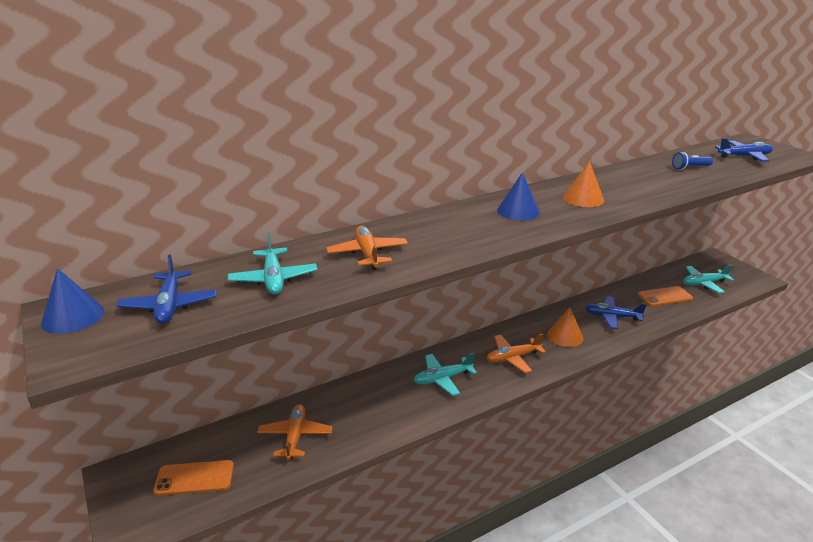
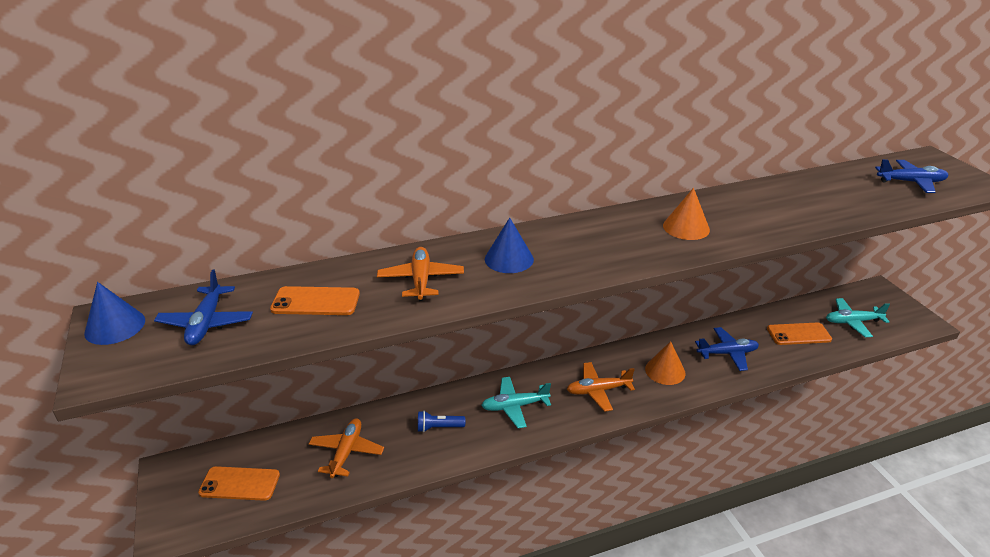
camera: 10 degrees right, 5 degrees up
(273, 279) = (316, 301): turquoise plane -> orange phone
(518, 211) = (604, 238): blue cone -> blue cone (509, 259)
(612, 317) = (727, 353): blue plane -> blue plane turned 150 degrees clockwise
(690, 168) = (834, 194): blue flashlight -> blue flashlight (439, 427)

